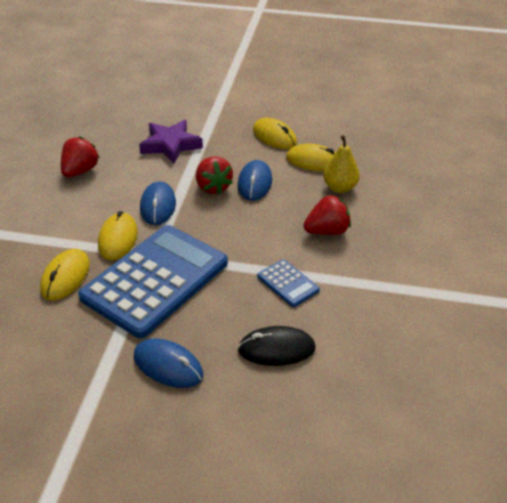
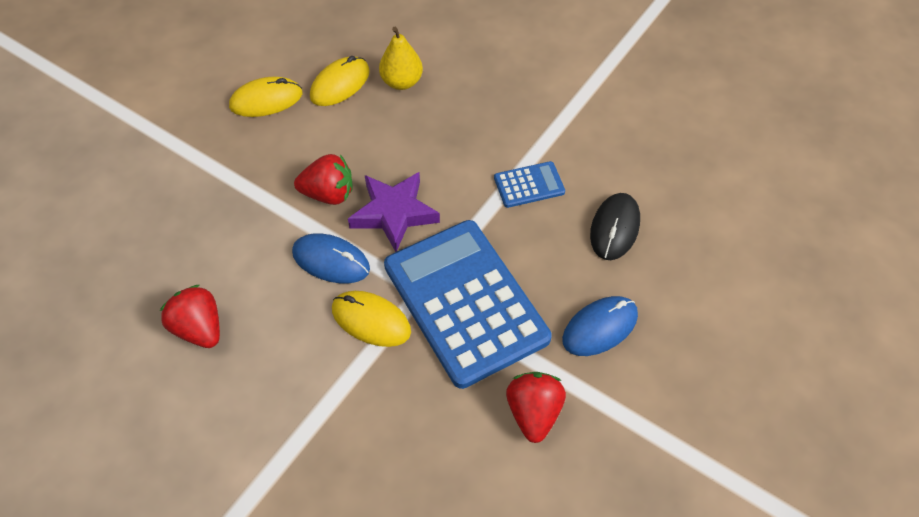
camera: 65 degrees left, 15 degrees up
(65, 277) = (413, 394): yellow mouse -> none
(170, 145) = (210, 209): purple star -> purple star (394, 213)
(254, 183) = (346, 152): blue mouse -> none
(327, 231) = (467, 122): red strawberry -> red strawberry (533, 413)

